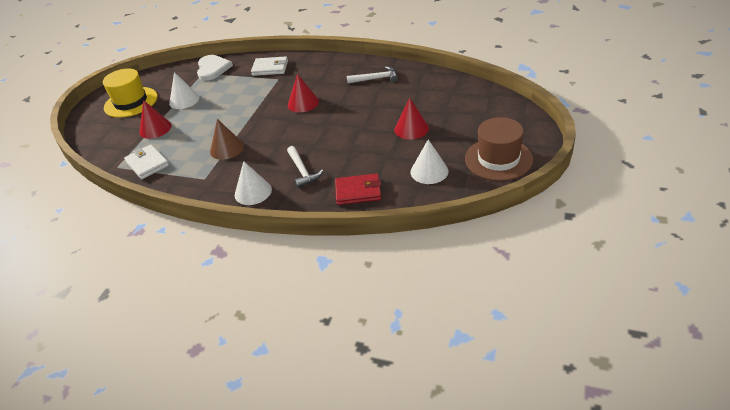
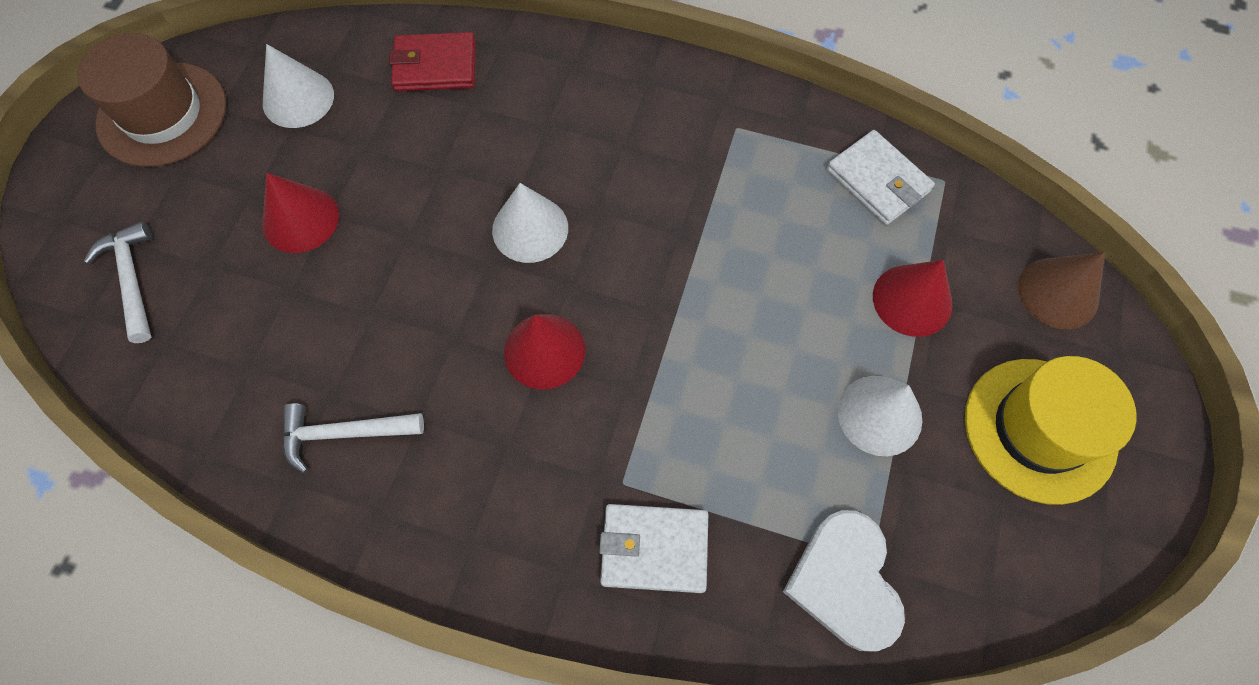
camera: 175 degrees right, 25 degrees up
(227, 148) = (710, 207): brown cone -> brown cone (1058, 293)
(253, 192) = (631, 84): white cone -> white cone (530, 229)
(302, 171) = (538, 125): white hammer -> white hammer (132, 279)

